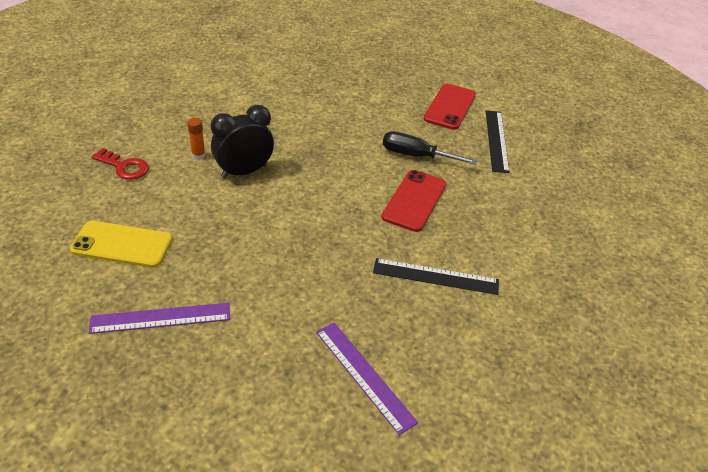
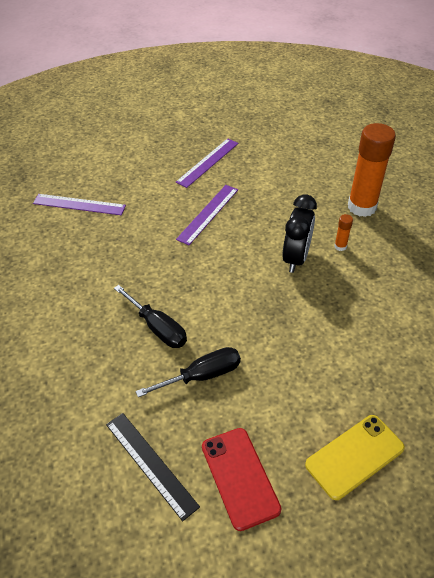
camera: 140 degrees right, 5 degrees up
(122, 244) = (281, 174): yellow phone -> yellow phone (354, 456)
(124, 167) = (362, 207): red key -> orange glue stick
(251, 258) = (208, 214): none -> purple ruler
(414, 201) = (157, 328): red phone -> black screwdriver
(436, 276) = (88, 281): black ruler -> none

